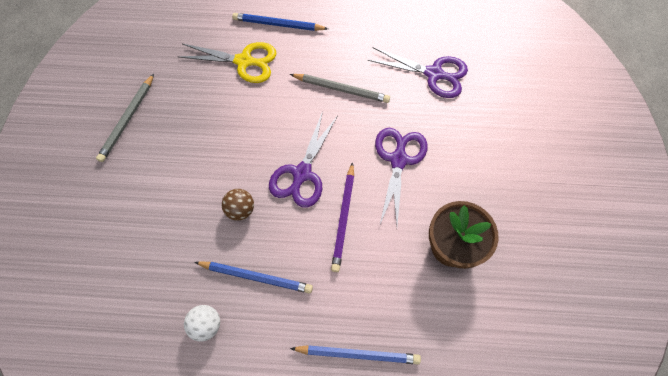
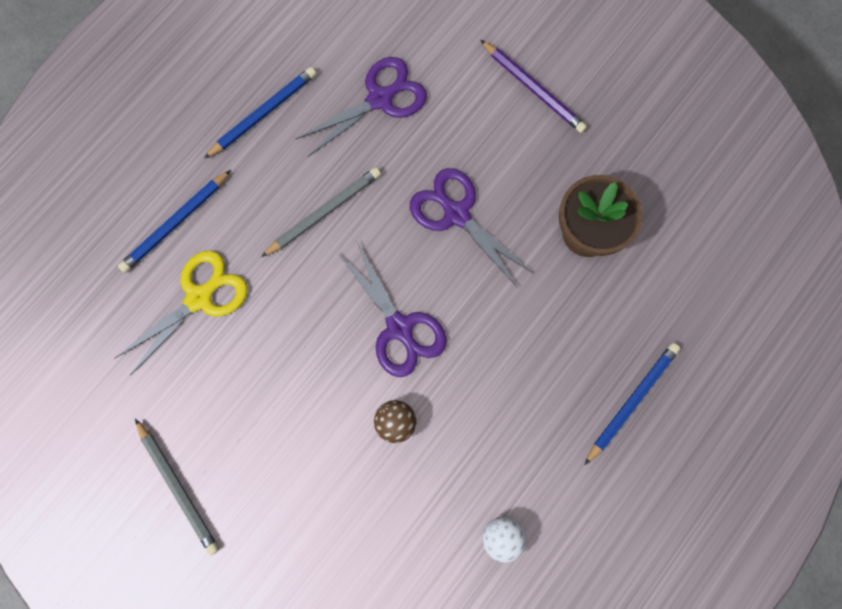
camera: 55 degrees left, 10 degrees up
(256, 277) = (485, 453): blue pencil -> blue pencil (263, 113)
(343, 218) = (482, 318): purple pencil -> purple pencil (533, 88)

